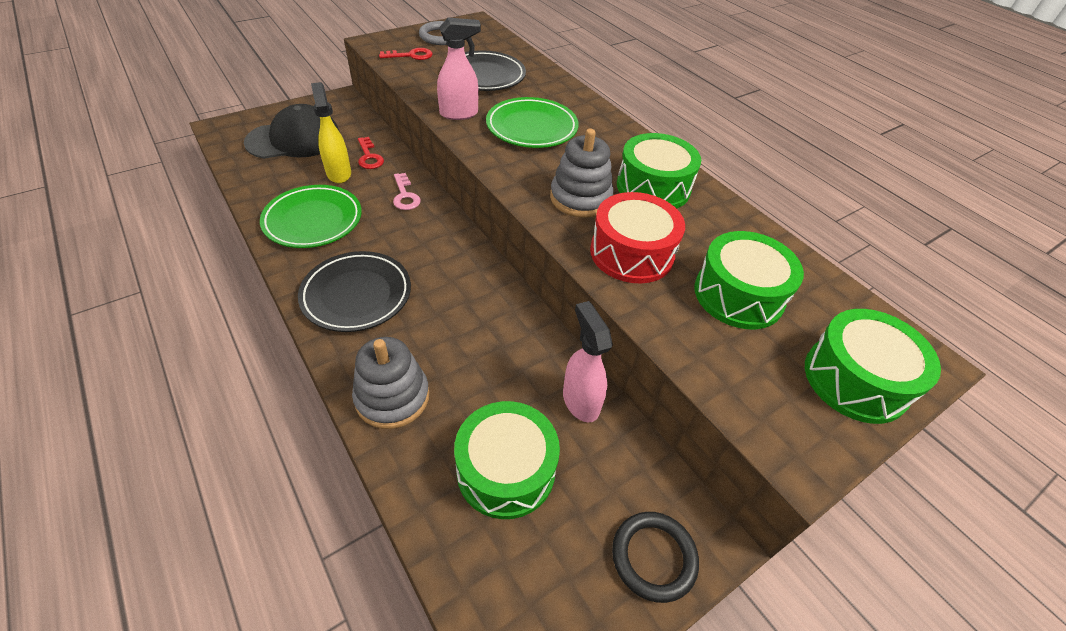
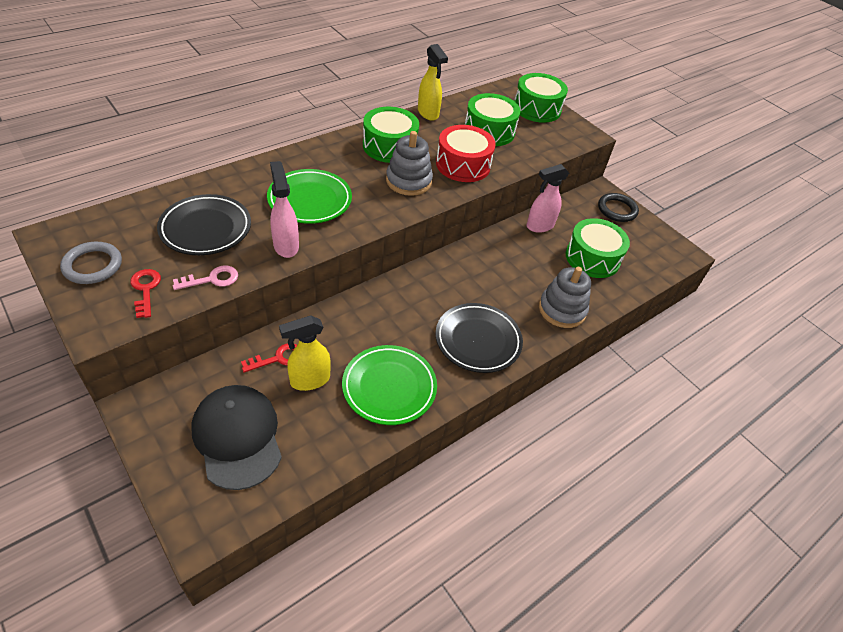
camera: 95 degrees left, 0 degrees up
(405, 196) = (346, 322): pink key -> pink key (212, 279)
(753, 229) = (428, 113): none -> yellow spray bottle

